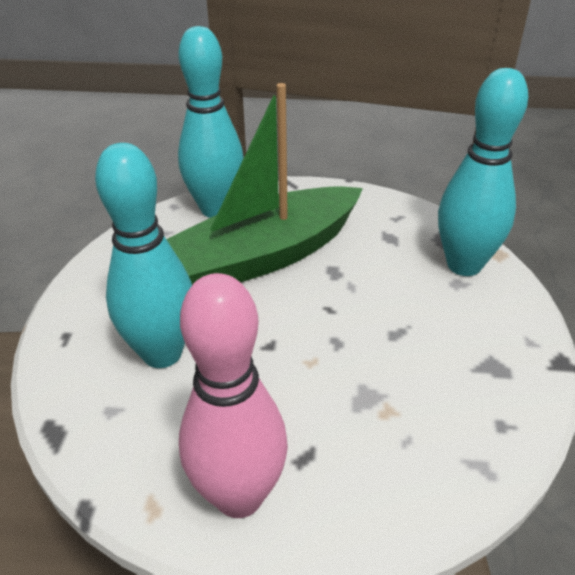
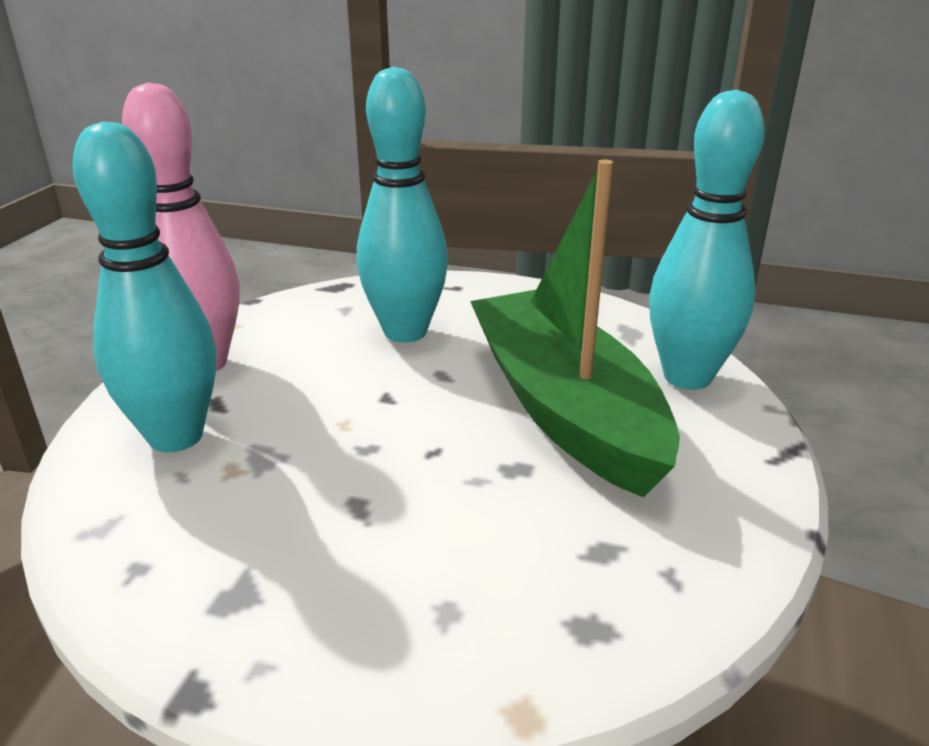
camera: 100 degrees right, 10 degrees down
(464, 265) = (496, 636): turquoise bowling pin -> turquoise bowling pin (176, 436)

